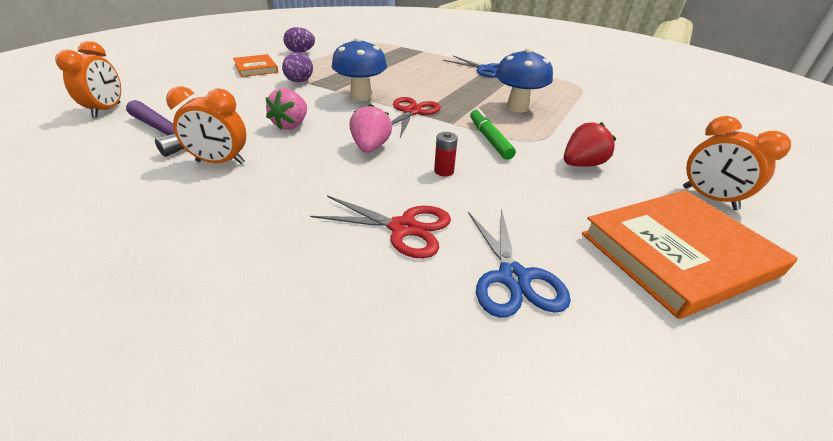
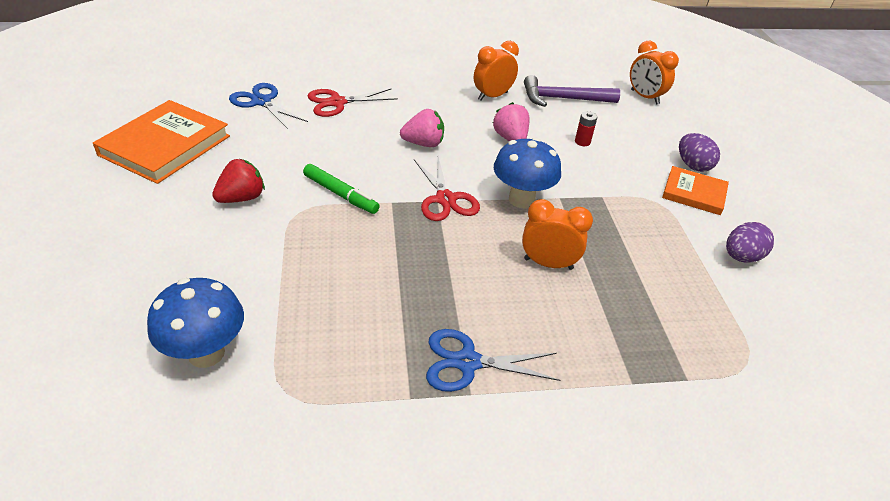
camera: 140 degrees right, 5 degrees up
(299, 82) = (613, 193): purple egg -> purple egg (693, 166)
(370, 147) = (423, 143): pink strawberry -> pink strawberry turned 60 degrees counterclockwise
(444, 171) = (349, 145): red battery -> red battery (582, 142)
(517, 108) = (346, 264): blue mushroom -> blue mushroom (206, 353)
(581, 164) = (242, 198): red strawberry -> red strawberry turned 150 degrees counterclockwise
(709, 198) = (124, 204): orange clock -> orange clock (548, 263)

